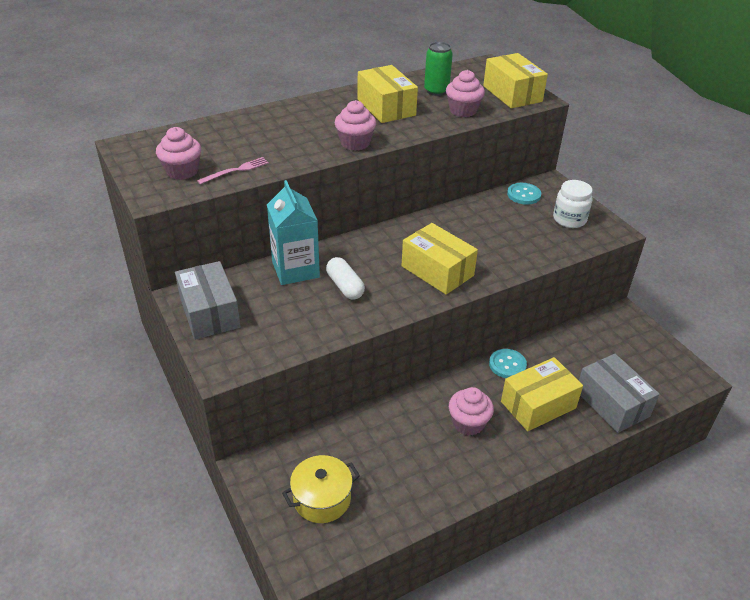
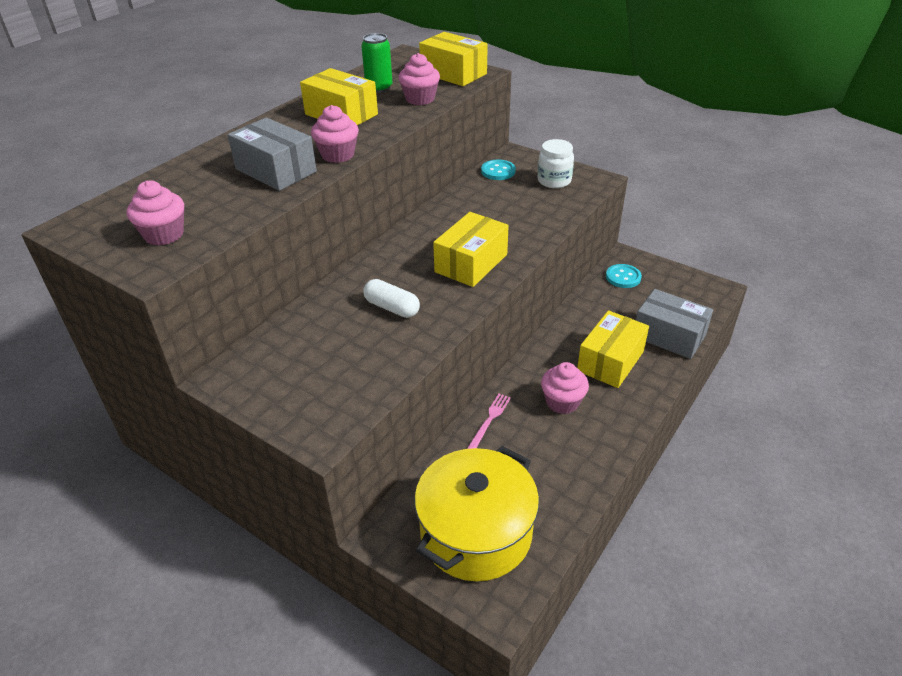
camera: 25 degrees left, 0 degrees up
(209, 313) = (264, 385): grey box -> grey box (275, 170)
(236, 170) = (228, 216): pink fork -> pink fork (489, 420)
(295, 269) = (327, 309): turquoise carton -> none
(322, 499) = (476, 533): yellow pot -> yellow pot, size x1.72
(437, 271) = (471, 263): yellow box -> yellow box turned 75 degrees counterclockwise
(507, 365) = (560, 336): turquoise button -> turquoise button (623, 277)

